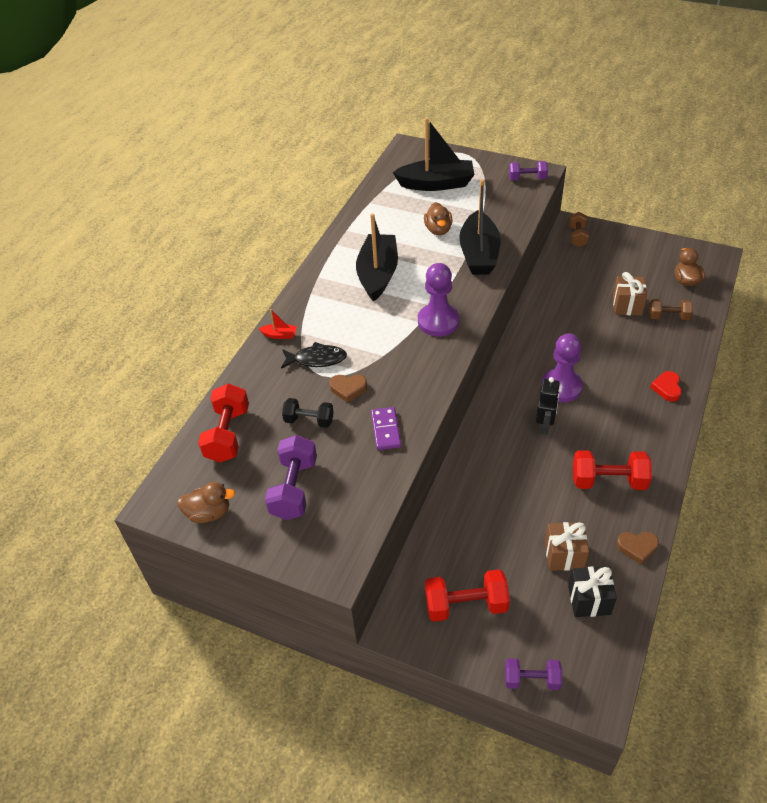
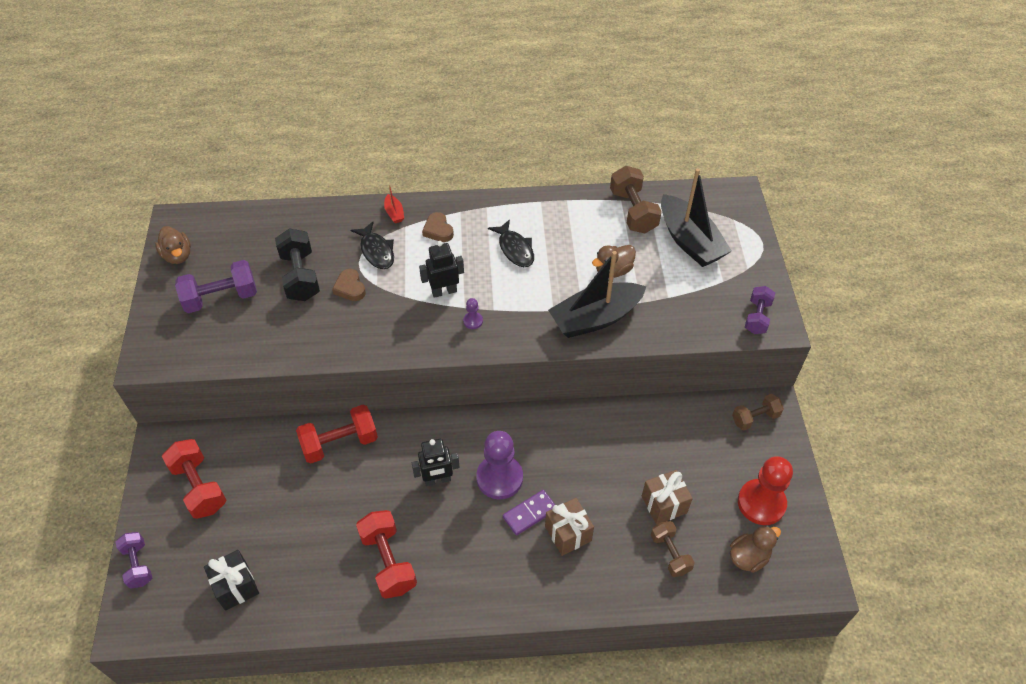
camera: 60 degrees right, 5 degrees up
(228, 434) = (263, 230): red dumbbell -> red dumbbell (340, 443)
(309, 420) = (300, 276): black dumbbell -> black dumbbell, size x1.55
(378, 274) = (515, 249): black boat -> black fish
(385, 430) = (311, 334): purple domino -> purple domino (529, 513)
(386, 200) = (633, 211): none -> brown dumbbell
(394, 329) = (444, 291): none -> black robot
(438, 321) = (473, 321): purple pawn -> purple pawn, size x0.43
(527, 178) = (757, 317): purple dumbbell -> purple dumbbell turned 45 degrees clockwise
(564, 555) = (280, 549): brown gift -> brown gift (568, 534)
(637, 547) = (313, 612): brown heart -> brown heart (438, 230)
(647, 259) = (761, 503): none -> red pawn
(667, 388) = (549, 583): red heart -> none

